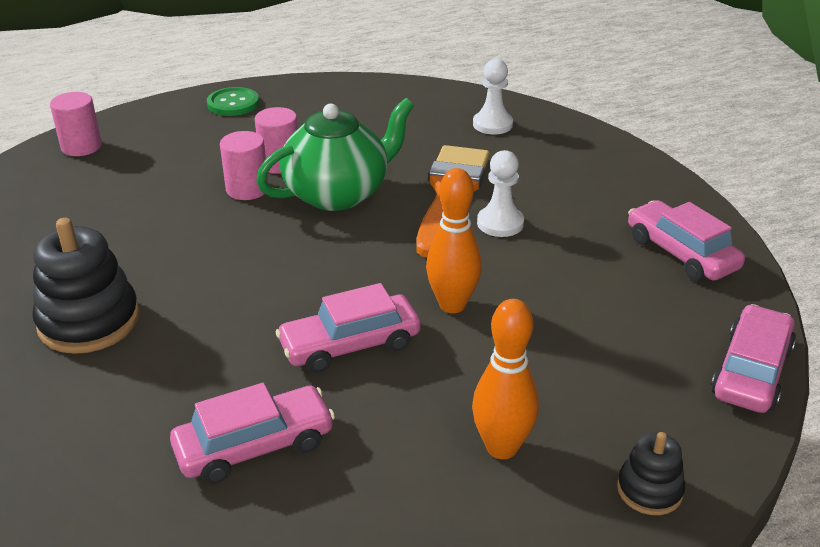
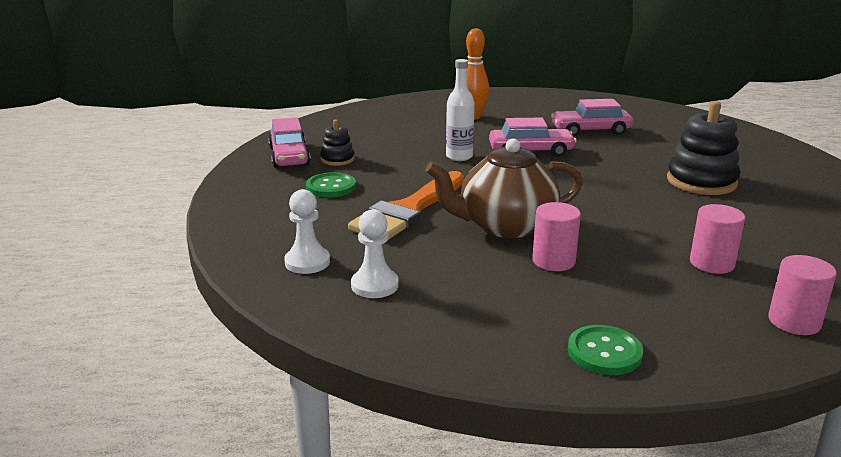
camera: 160 degrees left, 10 degrees down
(247, 189) = (589, 243): pink cylinder -> pink cylinder (712, 263)
(338, 194) = (505, 226): green teapot -> brown teapot
(452, 305) = (459, 157): orange bowling pin -> white bottle
(500, 223) = (388, 187): white pawn -> white pawn (374, 285)
(565, 210) = (331, 187): none -> green button
(649, 490) = (420, 102): black stacking toy -> black stacking toy (337, 159)
(751, 371) = (329, 118): pink car -> none

